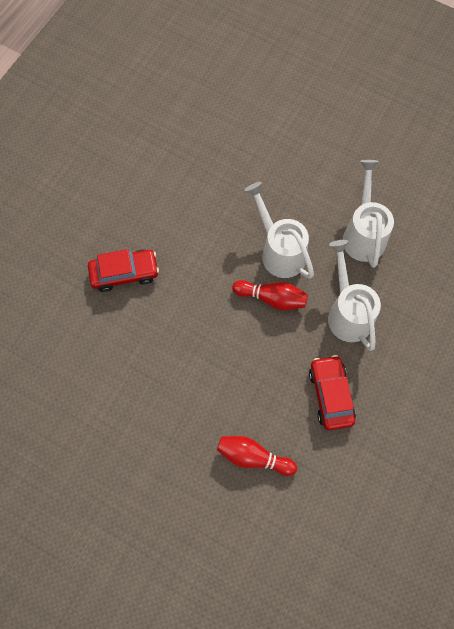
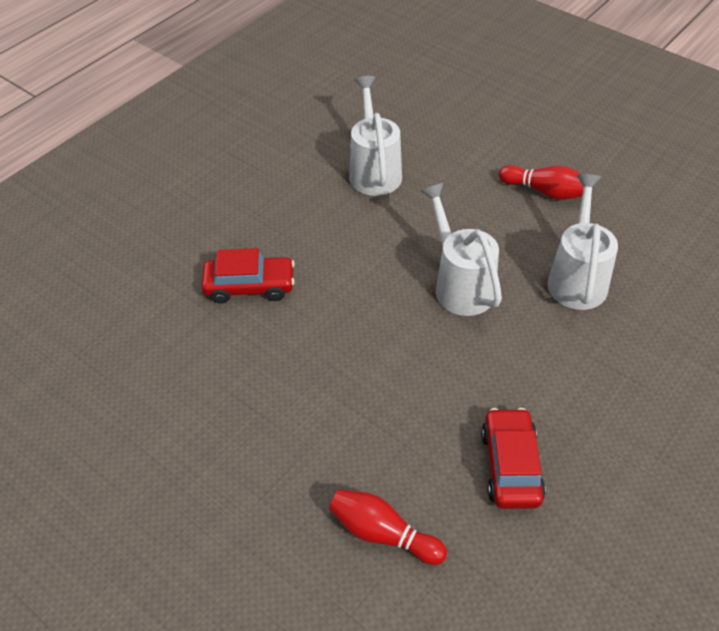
camera: 10 degrees right, 20 degrees down
(272, 298) = (441, 337): red bowling pin -> red bowling pin (545, 192)
(348, 313) = (546, 366): white watering can -> white watering can (374, 171)

